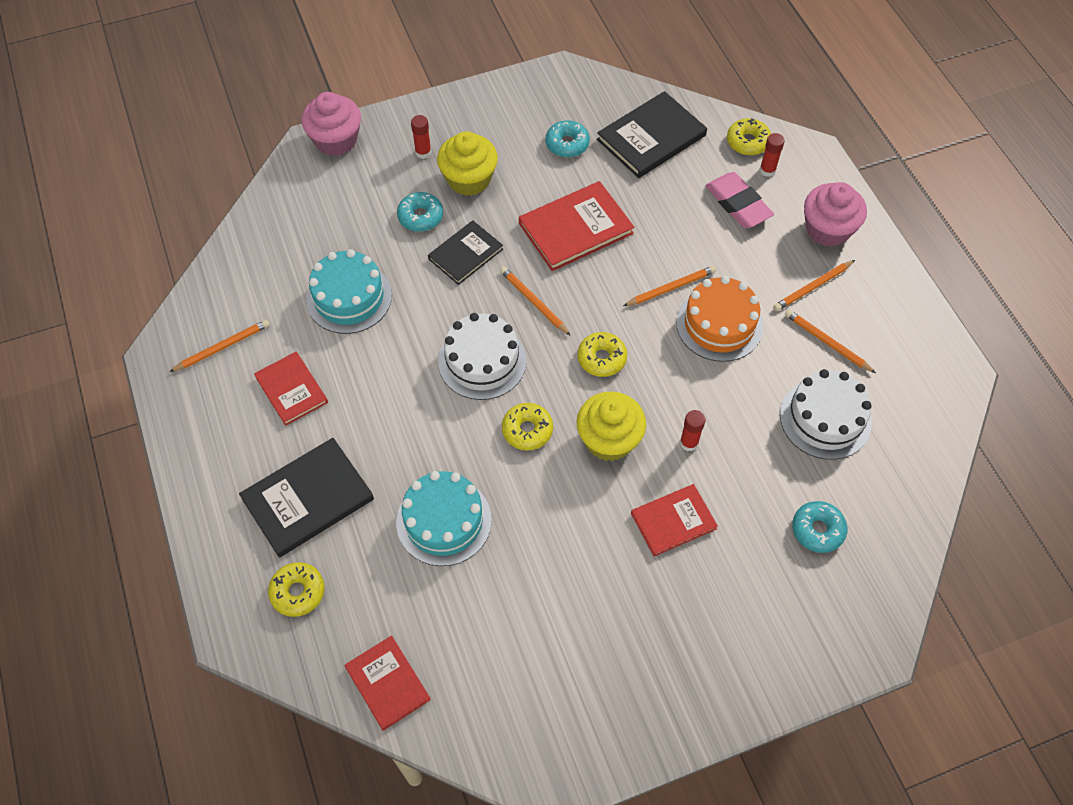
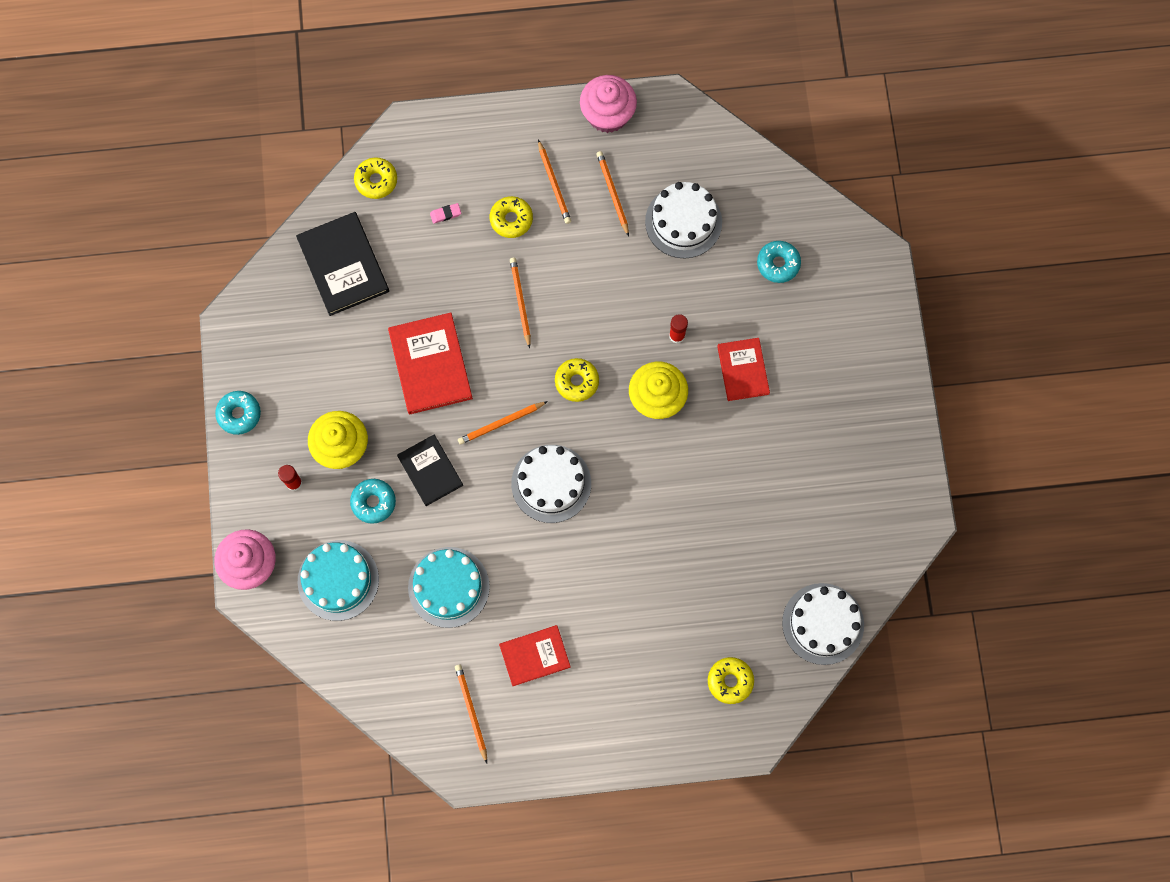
camera: 75 degrees left, 15 degrees up
(308, 499) = (647, 659): black book -> none
(387, 683) = (823, 623): red book -> white cake
(444, 521) = (696, 551): turquoise cake -> turquoise cake (338, 580)
(527, 430) = (630, 462): yellow donut -> yellow donut (511, 219)
(567, 144) = (326, 344): turquoise donut -> turquoise donut (239, 414)
(719, 324) = (570, 274): orange cake -> none
(738, 204) = (445, 214): pink eraser -> pink eraser, size x0.43
(767, 170) = (415, 175): red glue stick -> none
(827, 229) = (497, 148): pink cupcake -> pink cupcake (607, 114)
(827, 342) = (612, 193): orange pencil -> orange pencil turned 105 degrees clockwise

